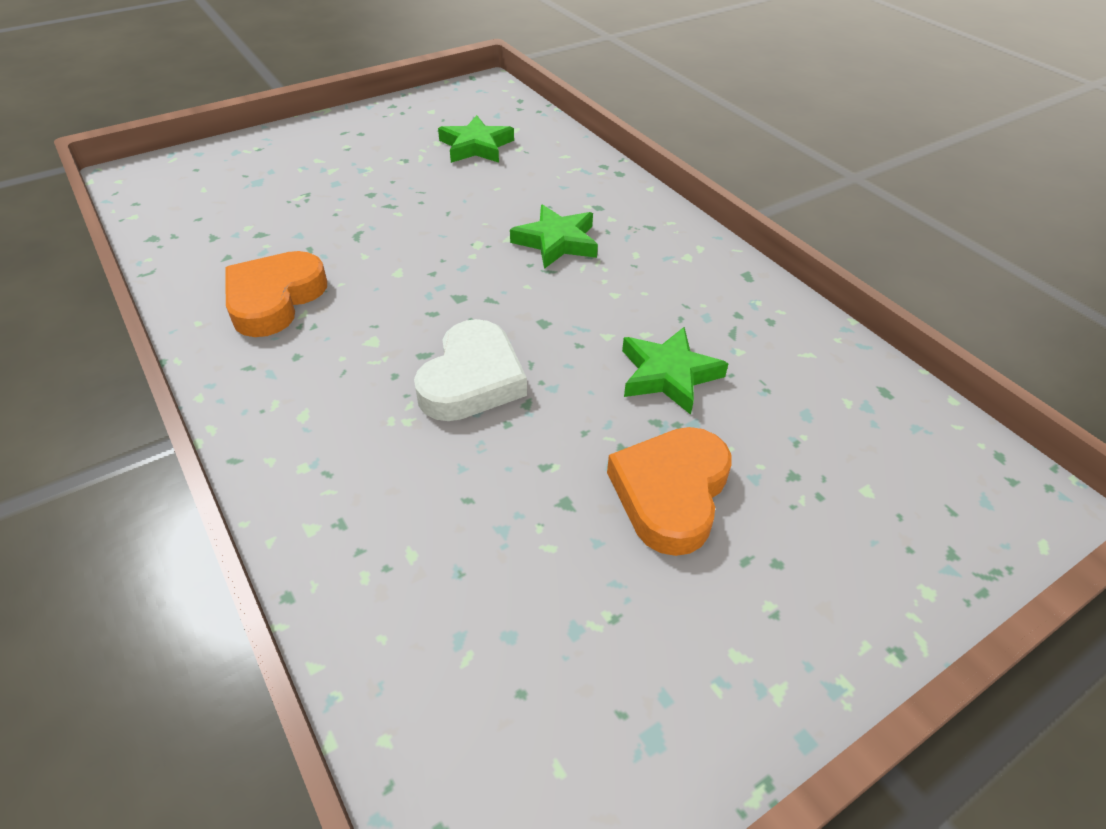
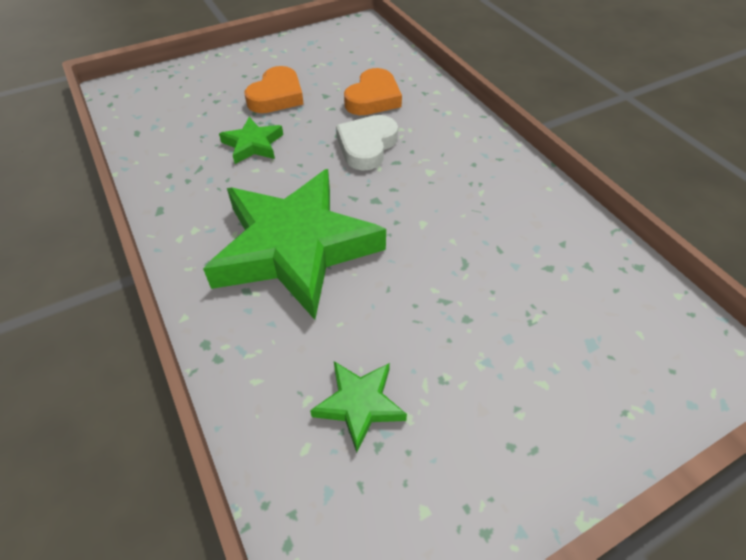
camera: 175 degrees left, 5 degrees up
(274, 299) = (505, 202): orange heart -> orange heart (373, 98)
(557, 242) = (295, 247): green star -> green star, size x2.31

